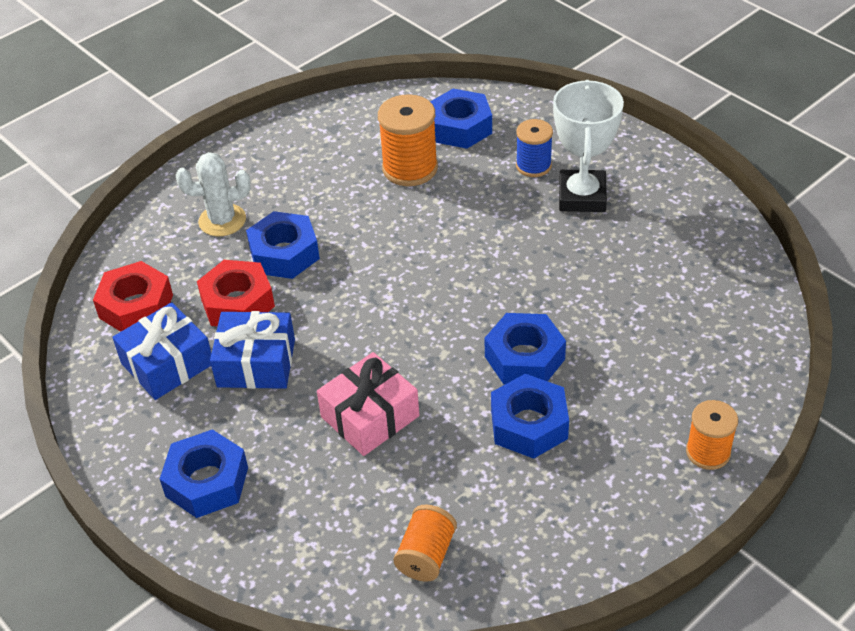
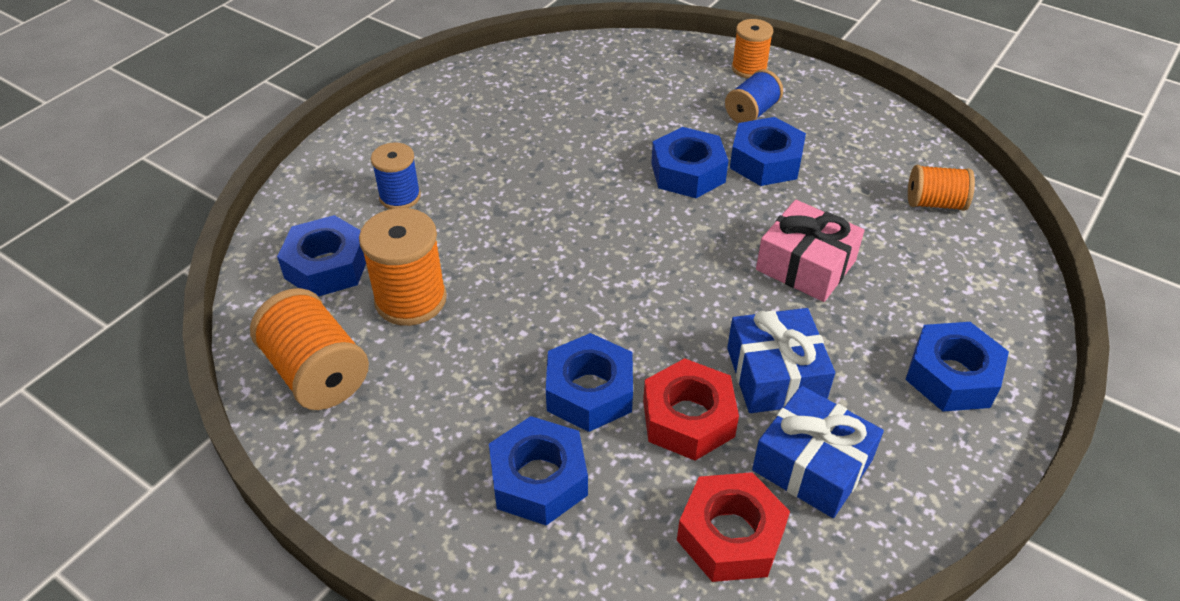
camera: 105 degrees left, 0 degrees up
(222, 220) = (539, 479): white cactus -> blue nut
(355, 124) = (317, 372): none -> orange spool
(582, 196) = (449, 157): white trophy -> none
(618, 433) = (751, 112): none -> blue spool

